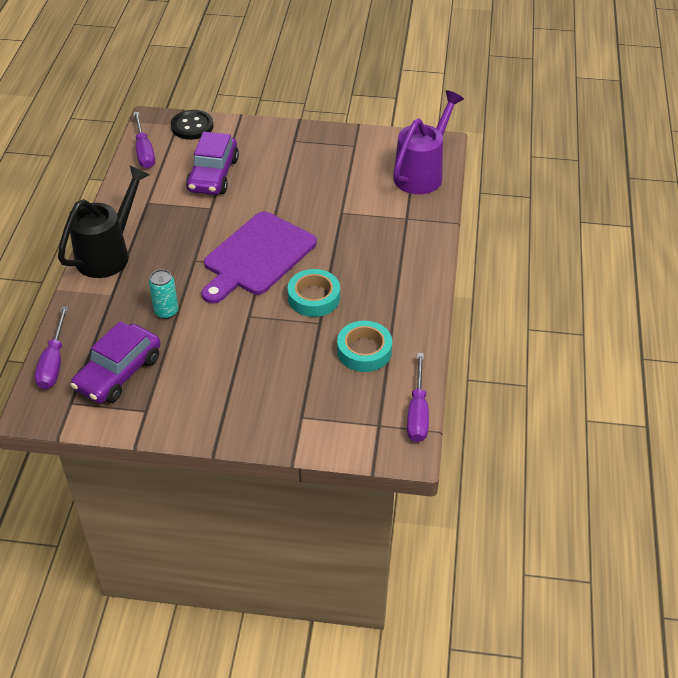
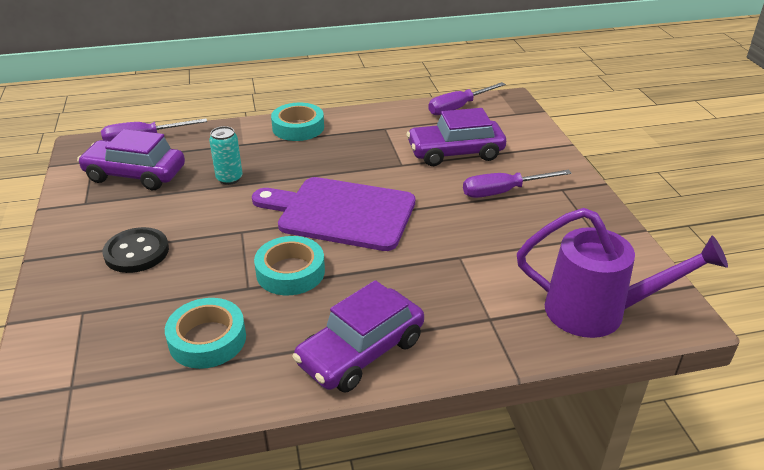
camera: 70 degrees right, 10 degrees down
(108, 254) = (298, 127): black watering can -> turquoise tape
(192, 126) = (521, 122): black button -> black button (136, 252)
(409, 281) = (361, 352): none -> purple car
(417, 412) = (96, 423): purple screwdriver -> purple screwdriver (503, 192)

